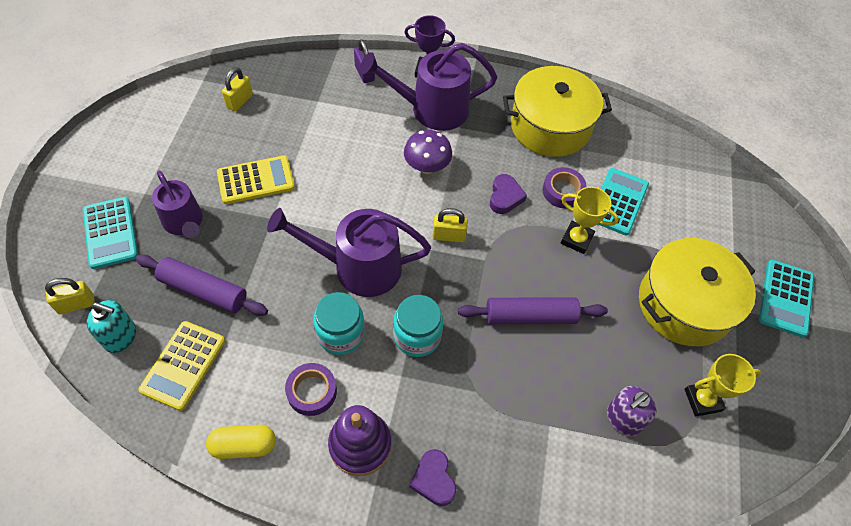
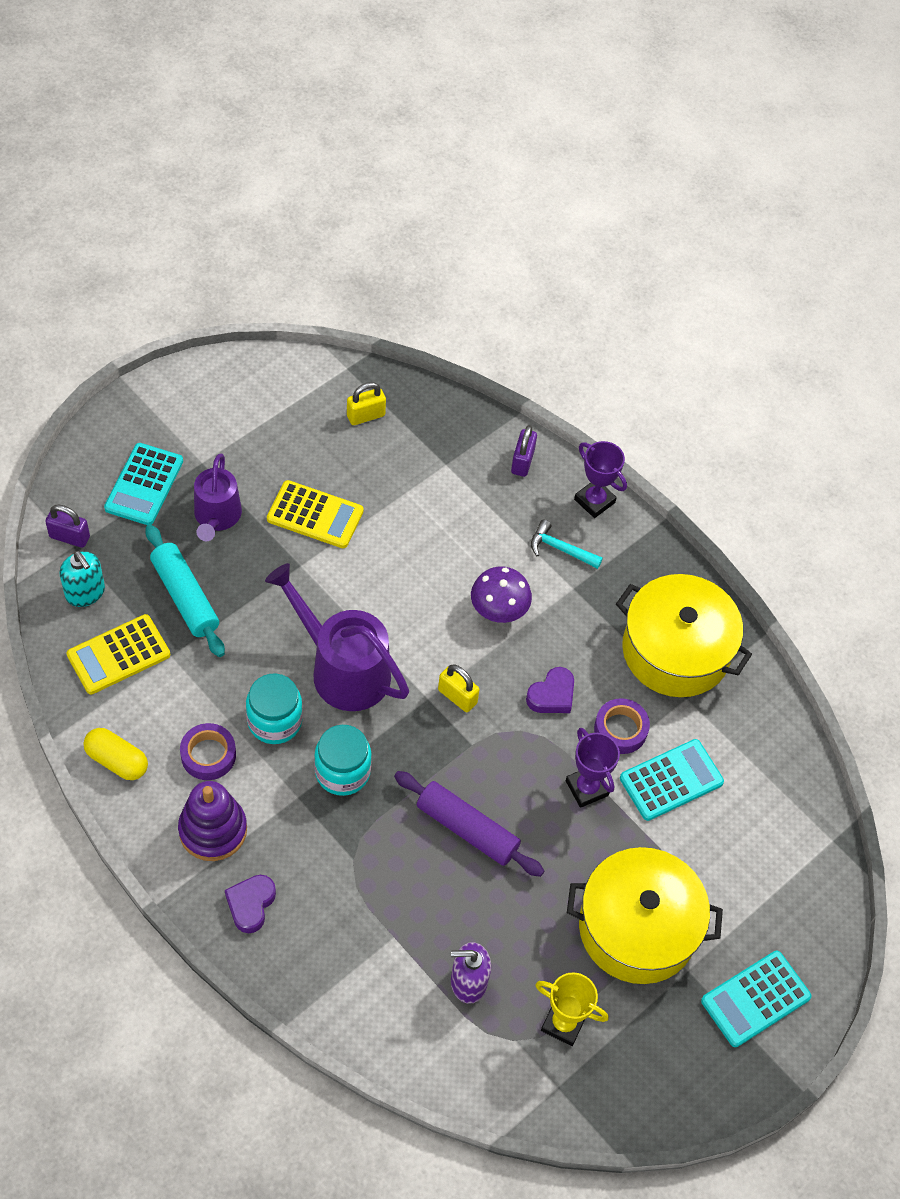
camera: 35 degrees right, 0 degrees up
(76, 304) = (69, 537): yellow padlock -> purple padlock
(203, 290) = (185, 597): purple rolling pin -> turquoise rolling pin
(432, 109) = (560, 549): purple watering can -> turquoise hammer
(576, 239) = (586, 788): yellow trophy -> purple trophy

